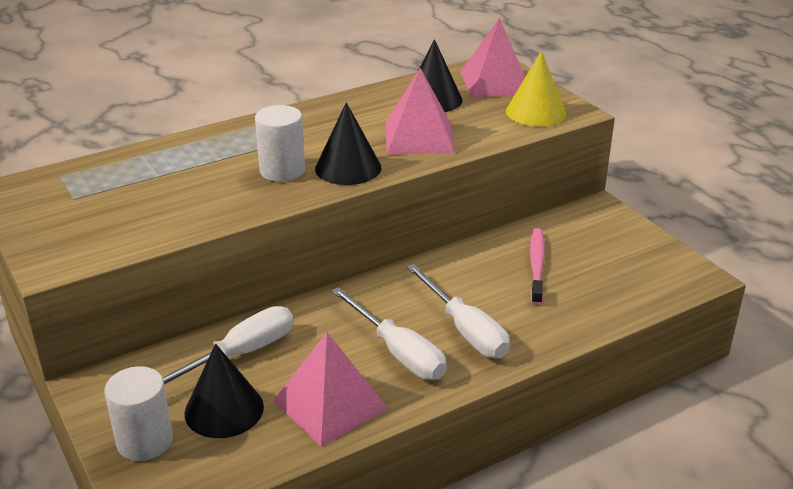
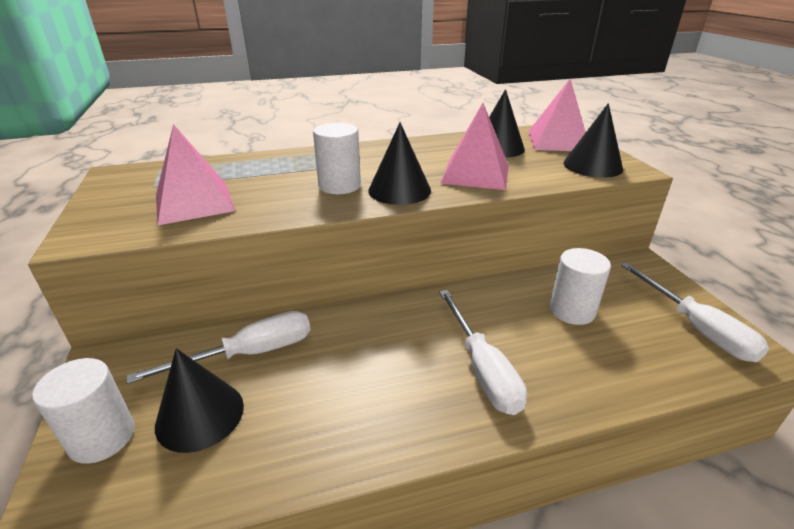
camera: 15 degrees right, 0 degrees up
(330, 404) = (308, 434): pink pyramid -> pink pyramid (194, 202)
(398, 352) = (404, 382): white screwdriver -> white screwdriver (696, 328)
(536, 112) = (592, 166): yellow cone -> black cone
(536, 265) = (572, 310): pink toothbrush -> white cylinder

